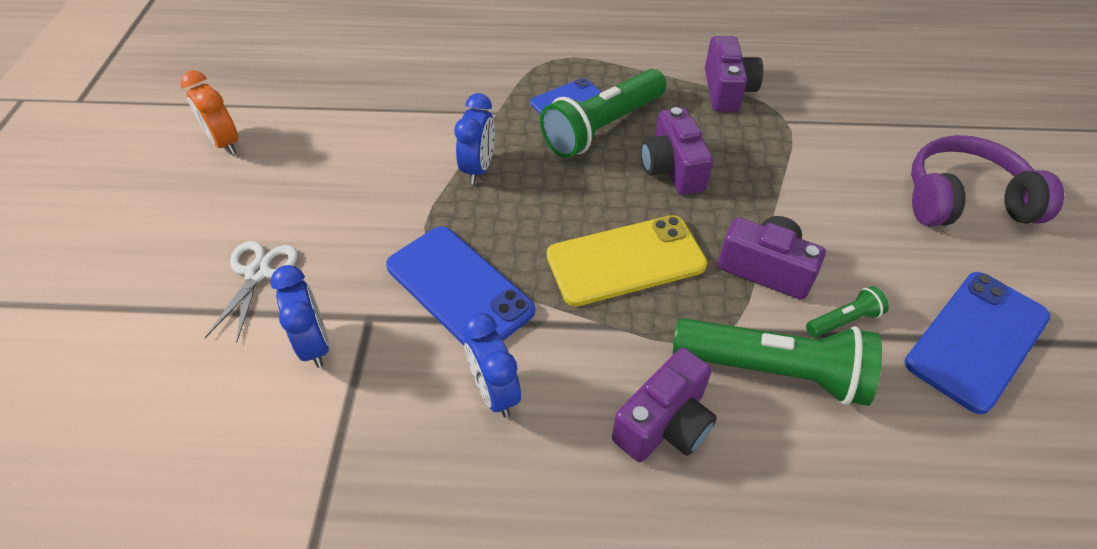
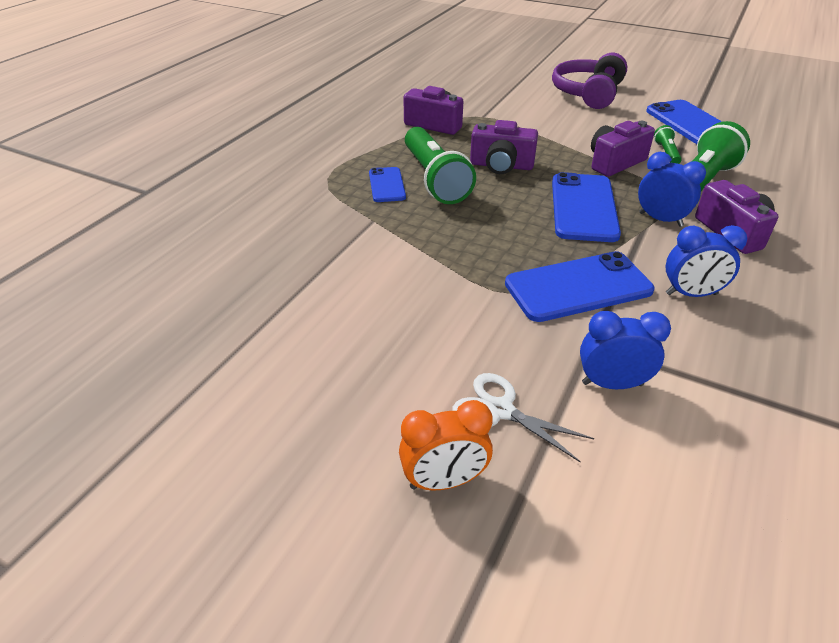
camera: 65 degrees left, 10 degrees down
(225, 142) = (261, 408): orange clock -> orange clock (444, 481)
(478, 168) = (440, 245): blue clock -> blue clock (660, 219)
(626, 260) = (583, 207): yellow phone -> blue phone

